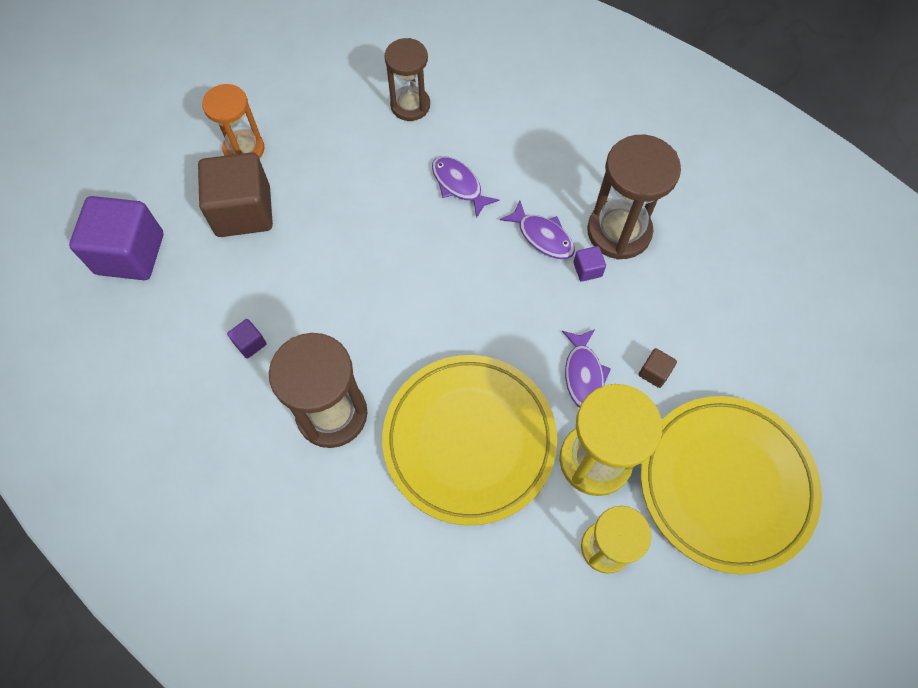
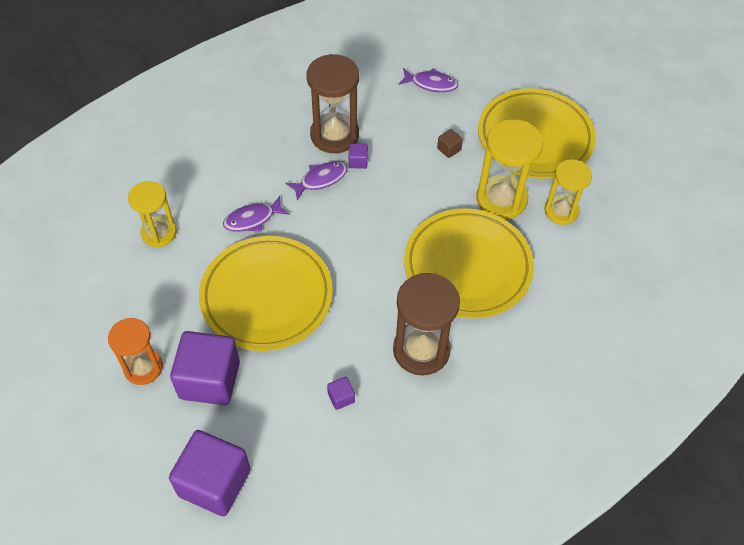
camera: 75 degrees left, 10 degrees down
(243, 211) = (209, 380): brown cube -> purple cube
(360, 231) = (267, 296): none -> yellow plate
(410, 105) = (159, 233): brown hourglass -> yellow hourglass
(583, 374) = (438, 188): purple fish -> purple fish (431, 84)

